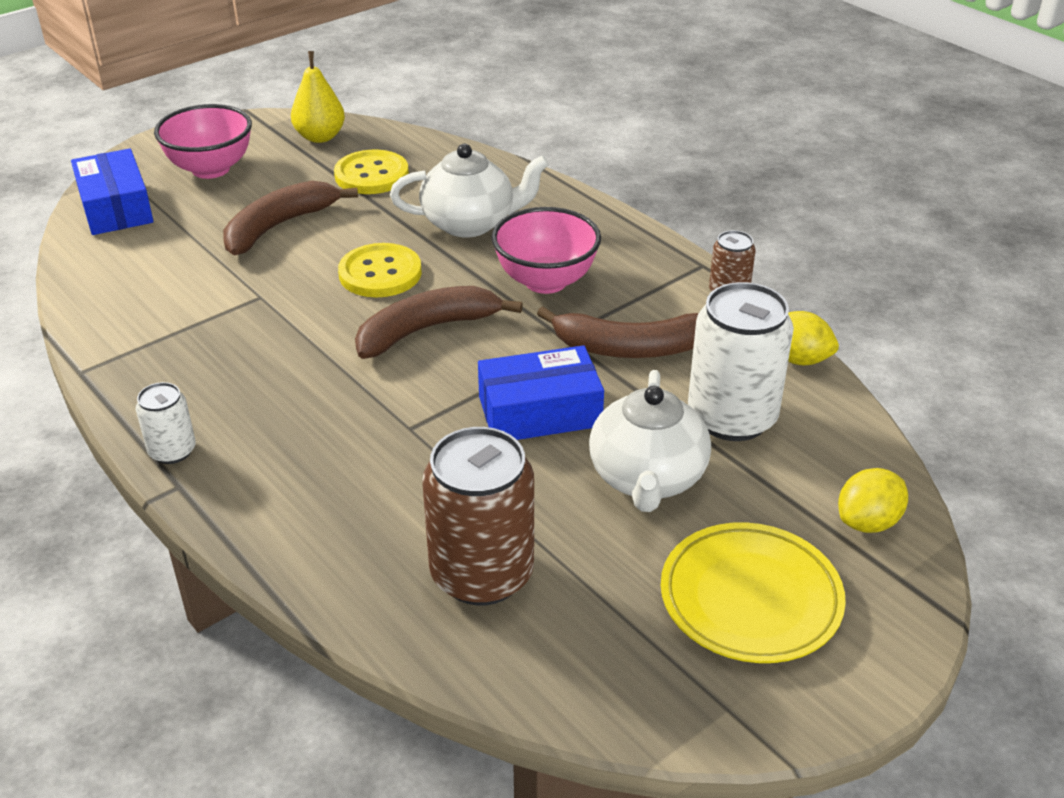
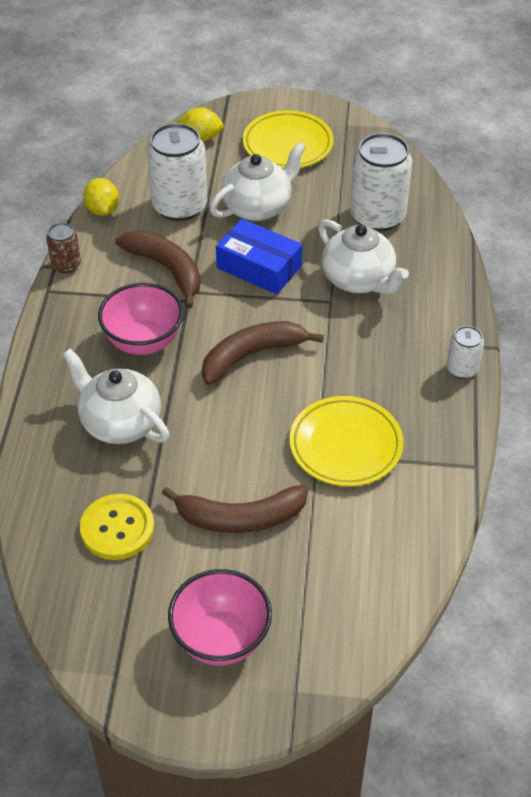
camera: 135 degrees left, 10 degrees up
(116, 207) = (335, 641): blue box -> none
(238, 316) = (345, 445): none -> yellow plate
(320, 137) = (96, 616): yellow pear -> none
(380, 273) = (226, 419): yellow button -> none
(405, 472) = (359, 279): none -> white teapot
(426, 330) = (251, 355): brown banana -> brown banana turned 135 degrees clockwise
(482, 574) = (377, 216): brown can -> white can

